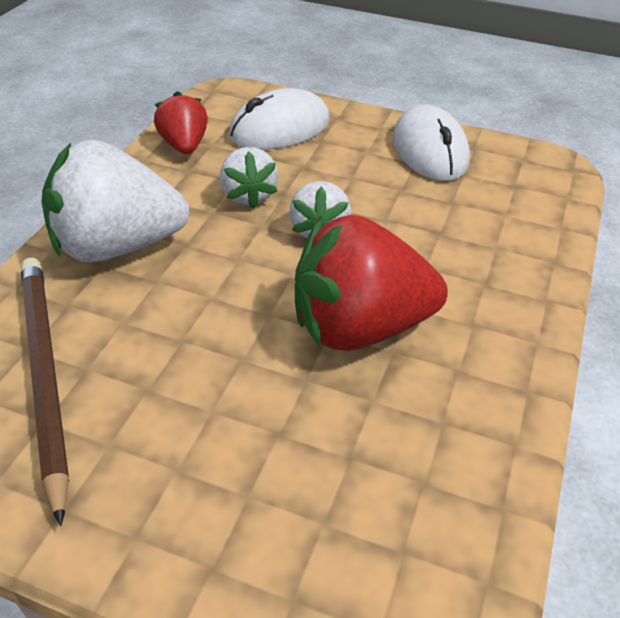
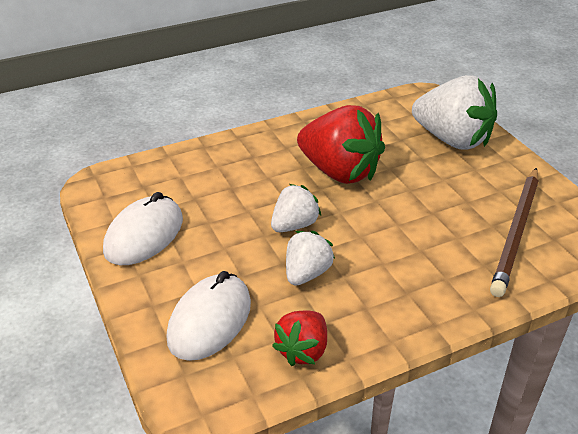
camera: 135 degrees left, 5 degrees down
(118, 246) = (428, 285): white strawberry -> white strawberry (452, 140)
(280, 128) = (210, 320): white mouse -> white mouse turned 75 degrees counterclockwise

